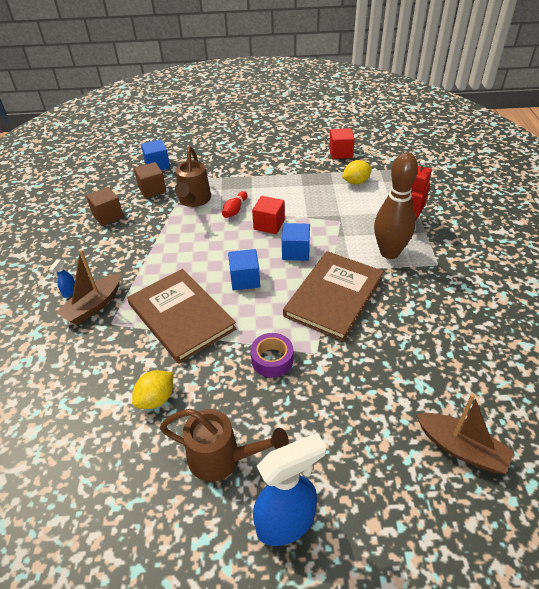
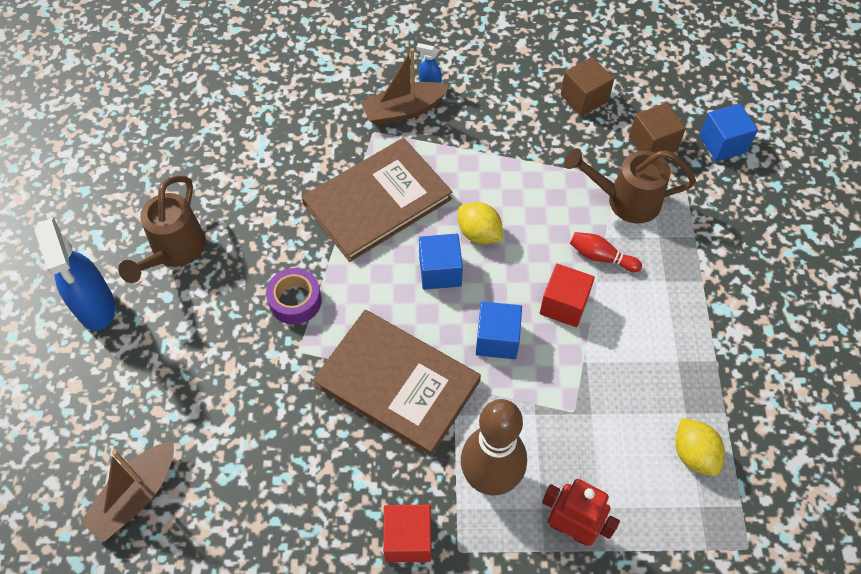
camera: 90 degrees right, 15 degrees up
(94, 306) = (404, 111): brown boat -> brown boat turned 60 degrees counterclockwise
(156, 399) = (258, 187): yellow lemon -> yellow lemon (479, 233)
(340, 153) = (797, 439): red cube -> red cube (408, 539)

